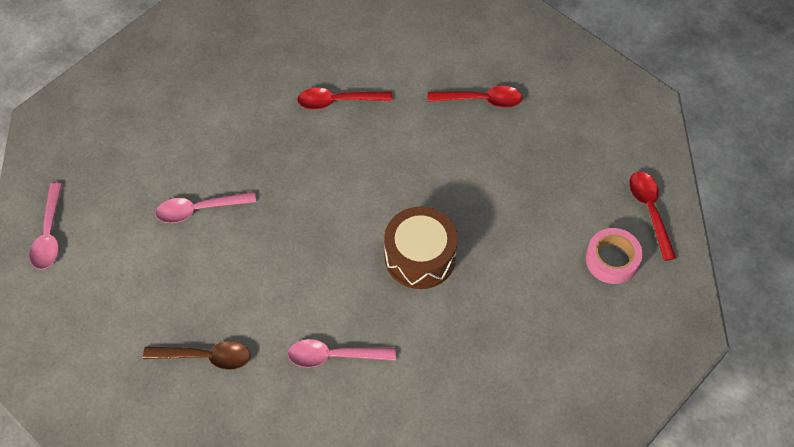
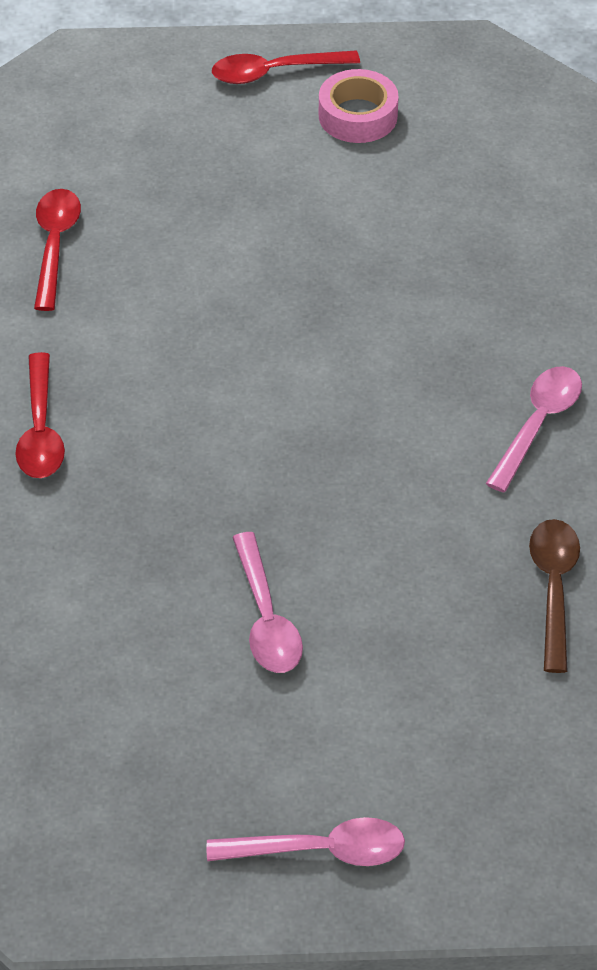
camera: 90 degrees left, 10 degrees down
(334, 356) = (538, 424): pink spoon -> pink spoon turned 150 degrees counterclockwise
(420, 257) = (357, 324): brown drum -> none

